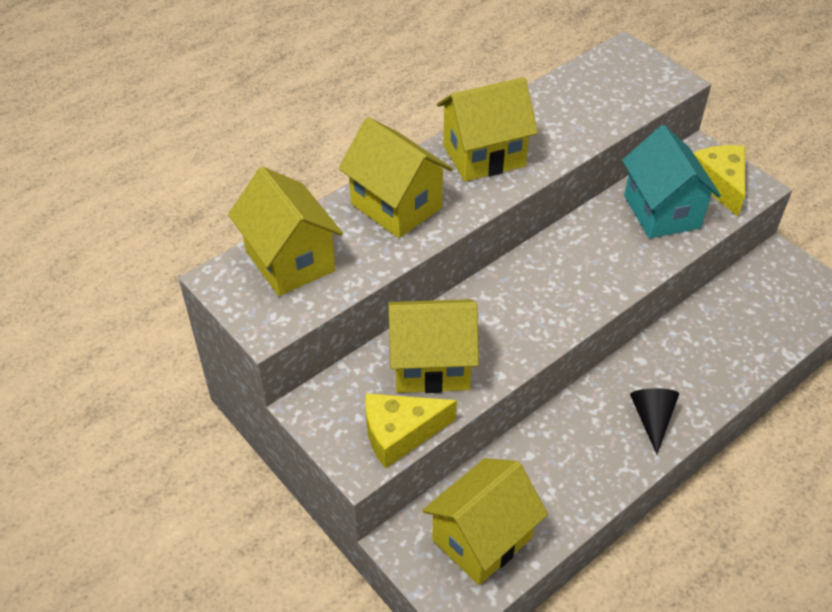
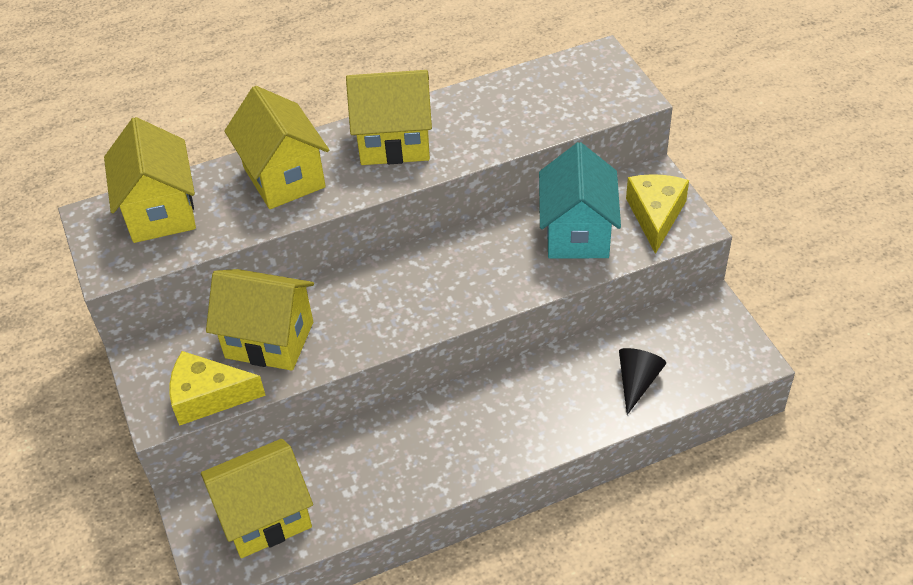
camera: 20 degrees right, 0 degrees up
(652, 419) = (487, 443): black cone -> black cone (637, 382)

